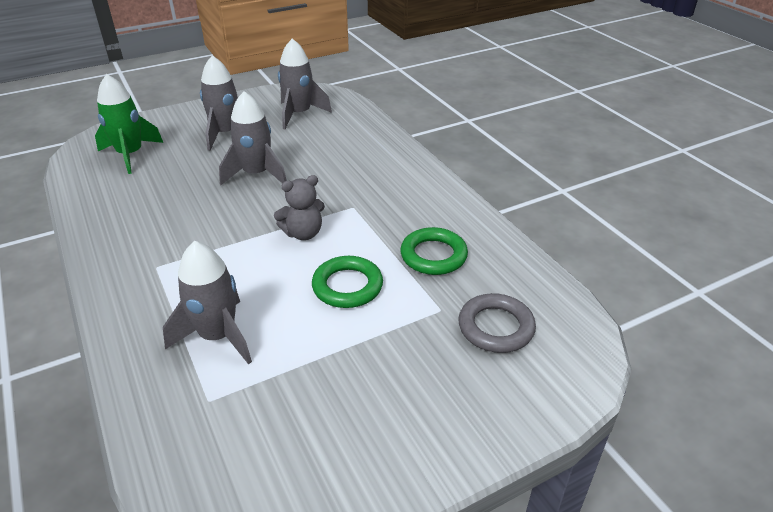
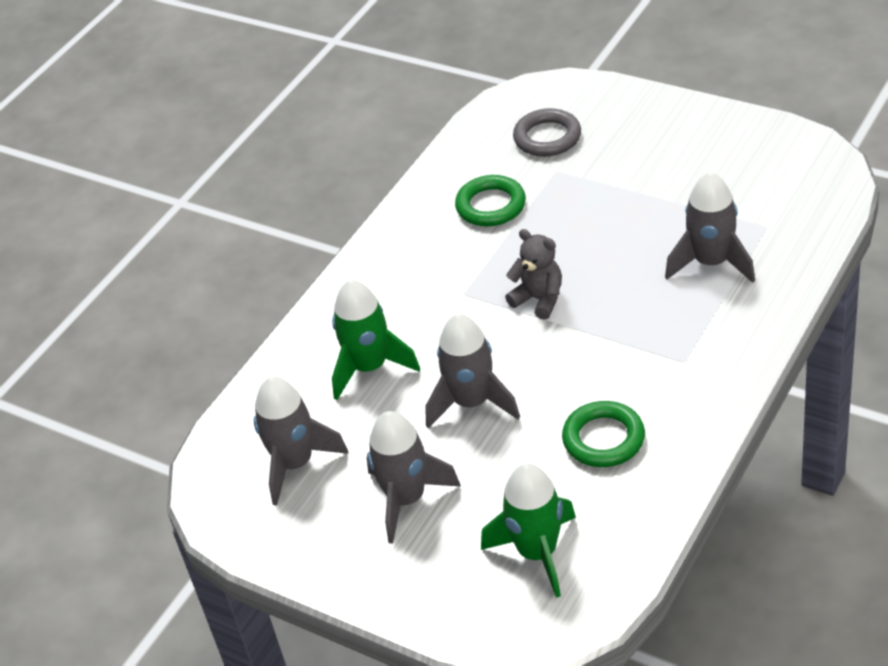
camera: 115 degrees left, 5 degrees up
(335, 153) = (370, 367): none -> green rocket
(347, 286) = (581, 230): green ring -> green ring (603, 439)

